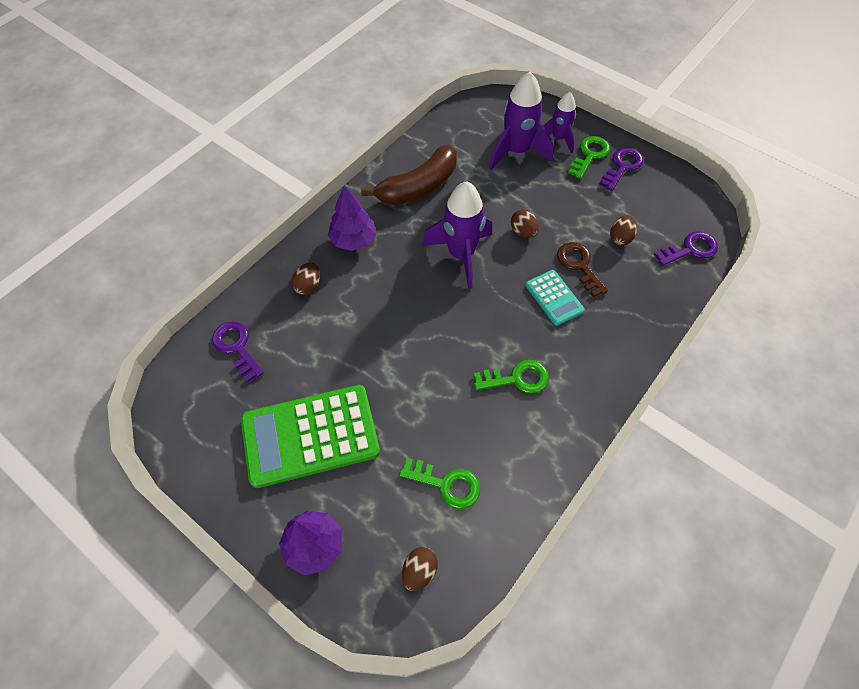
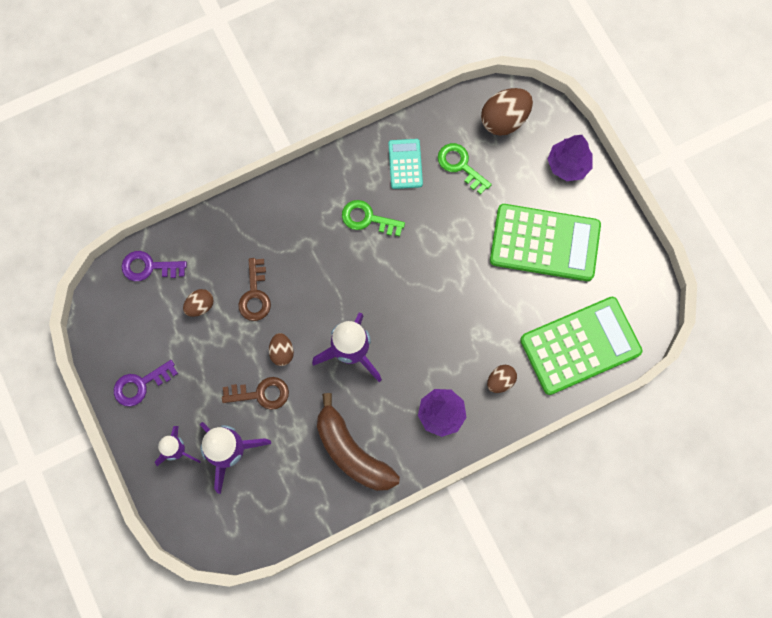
camera: 155 degrees left, 15 degrees up
(236, 347) = (580, 346): purple key -> green calculator
(418, 187) = (352, 452): brown banana -> brown banana turned 120 degrees counterclockwise
(419, 571) = (504, 120): brown egg -> brown egg, size x1.77
(520, 197) = (261, 394): none -> brown key
(554, 298) = (296, 274): turquoise calculator -> turquoise calculator (405, 164)
(589, 155) = (162, 414): green key -> none

